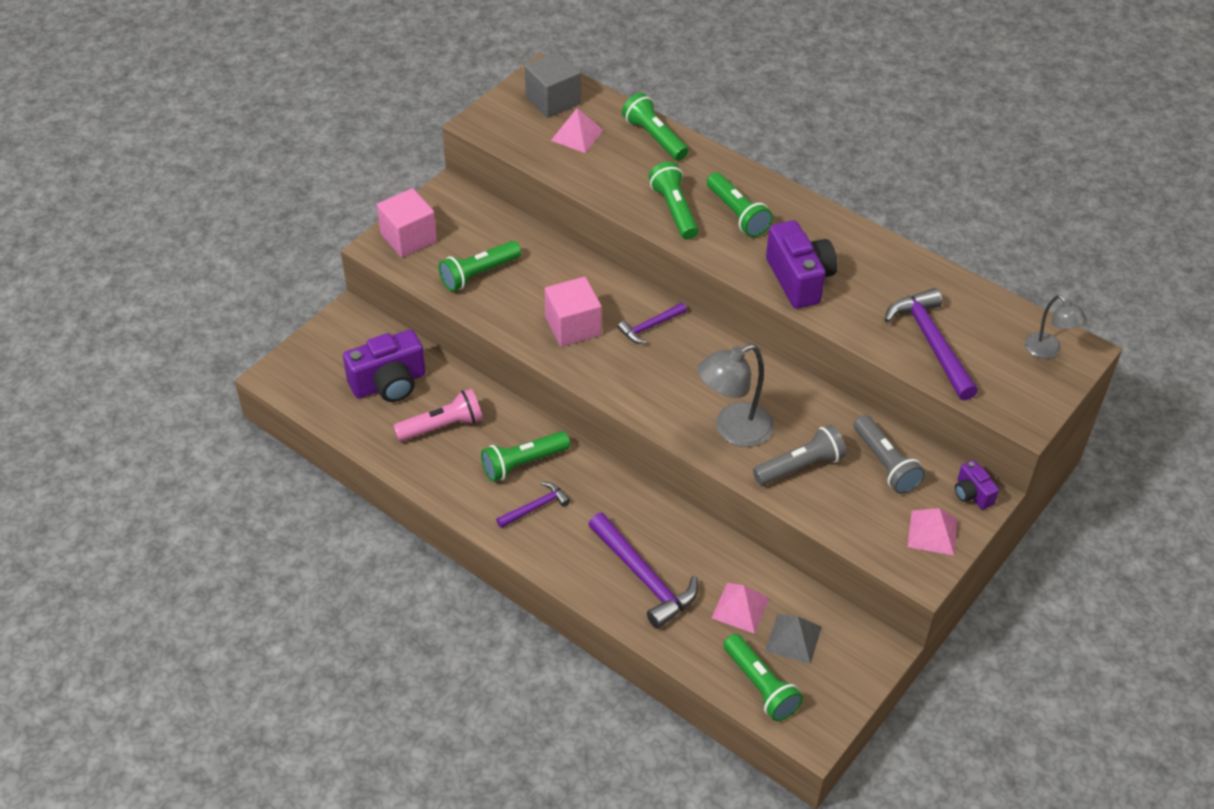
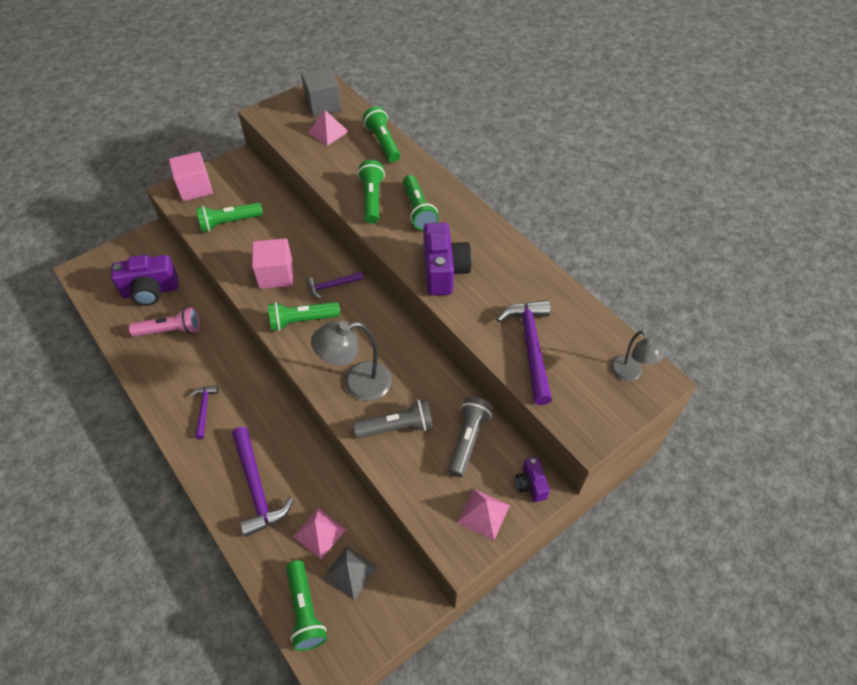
camera: 15 degrees right, 5 degrees up
(523, 463) = (212, 372): green flashlight -> green flashlight (302, 321)
(536, 507) = (204, 409): purple hammer -> purple hammer turned 75 degrees counterclockwise
(885, 464) = (468, 440): grey flashlight -> grey flashlight turned 150 degrees counterclockwise

